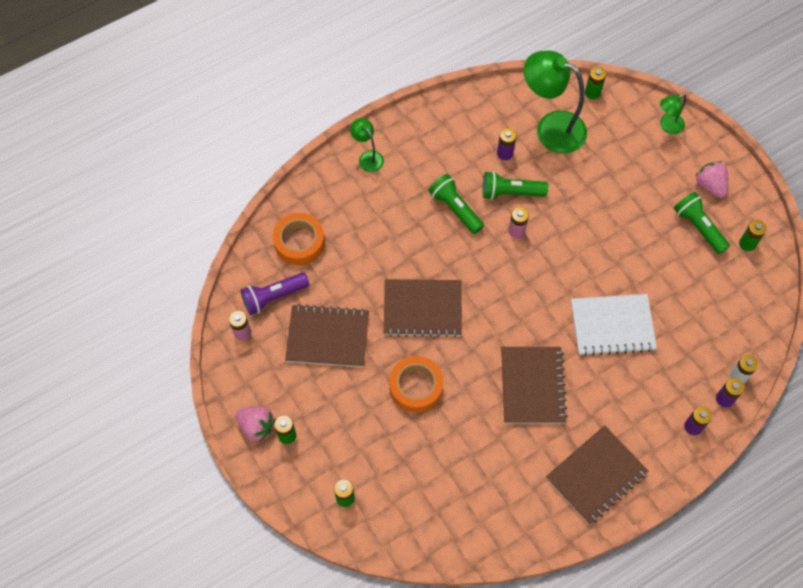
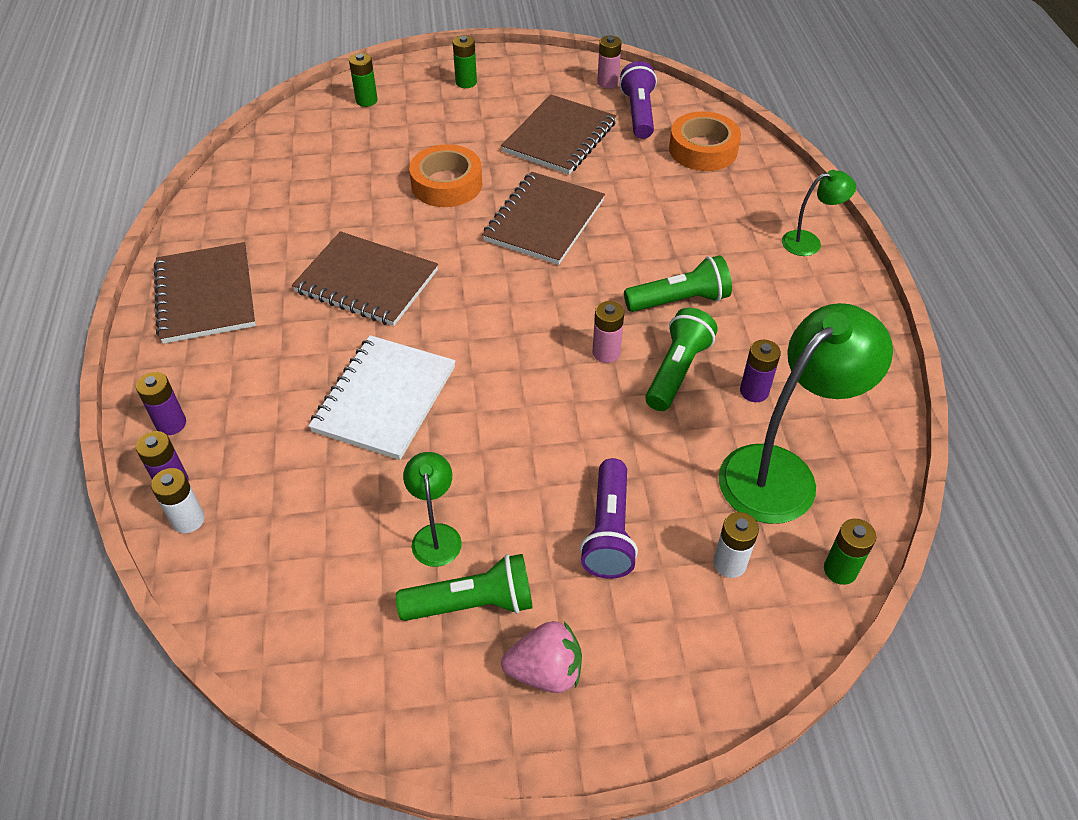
camera: 115 degrees right, 15 degrees down
(257, 426) = (491, 67): pink strawberry -> none
(615, 135) = (729, 563): none -> white battery
(628, 188) = (608, 531): none -> purple flashlight
(667, 126) = (714, 665): green lamp -> green lamp (436, 535)
(747, 243) = (392, 669): green battery -> none

